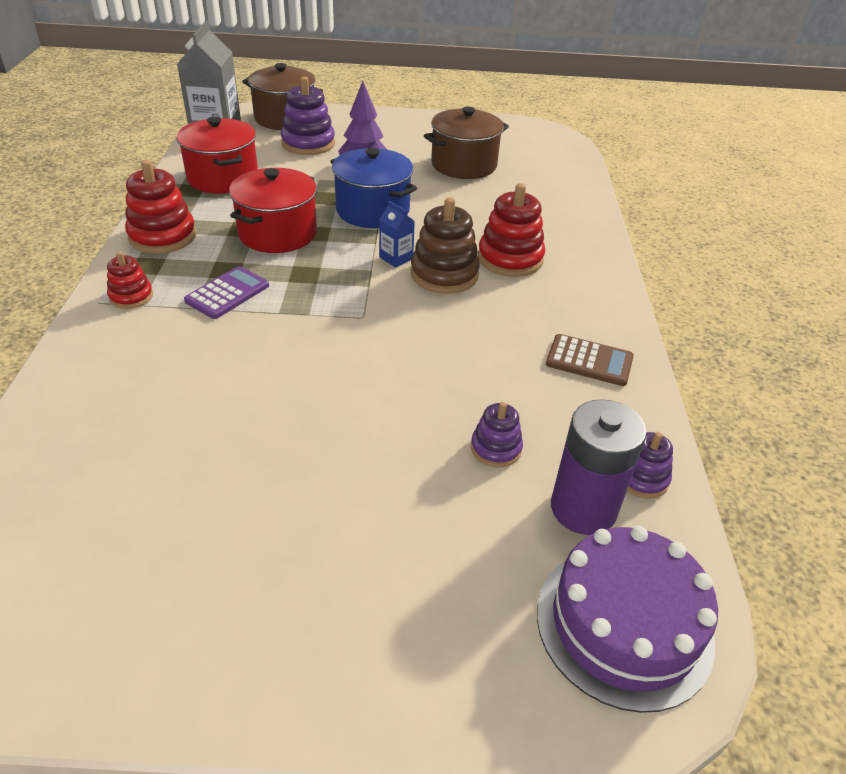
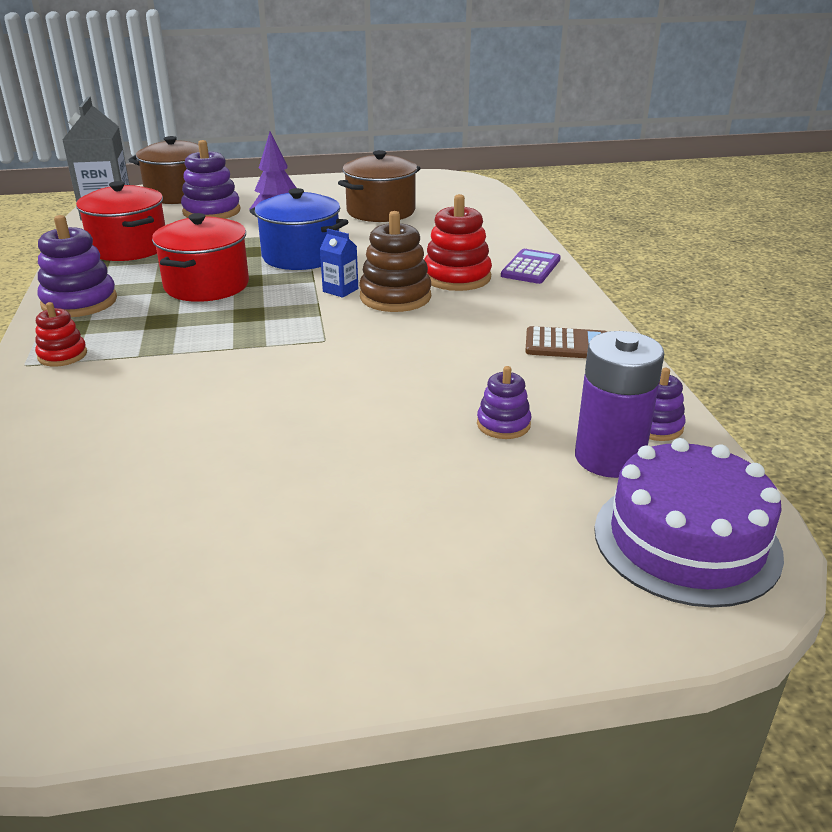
camera: 10 degrees left, 10 degrees down
(162, 236) = (79, 302): red stacking toy -> purple stacking toy
(227, 293) = (170, 339): purple calculator -> purple calculator (530, 267)

